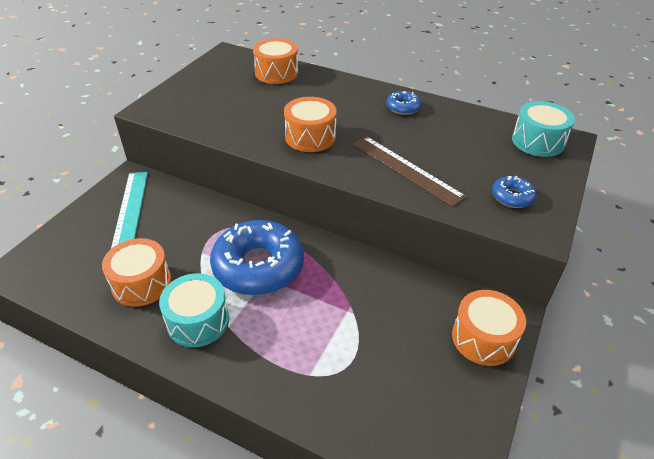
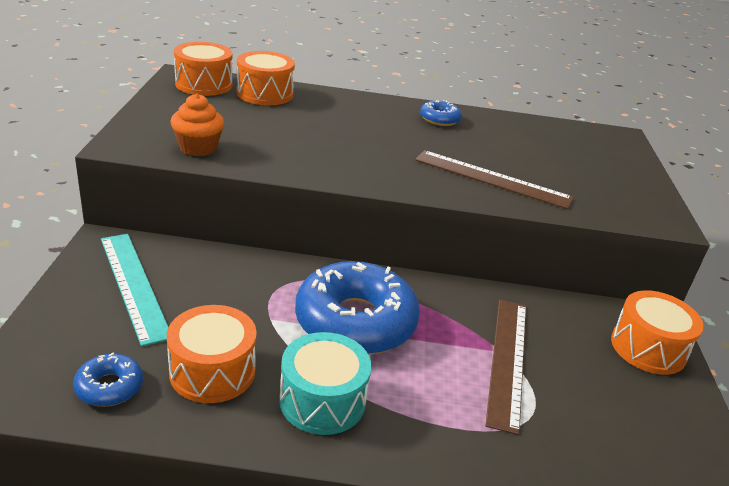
camera: 25 degrees left, 10 degrees down
(196, 116) = (198, 148): none -> orange cupcake
(310, 137) = (360, 157): orange drum -> orange drum (204, 84)
(353, 321) = (507, 360): none -> brown ruler
(512, 197) = (615, 193): blue donut -> blue donut (109, 387)
(538, 141) = (596, 140): turquoise drum -> none

